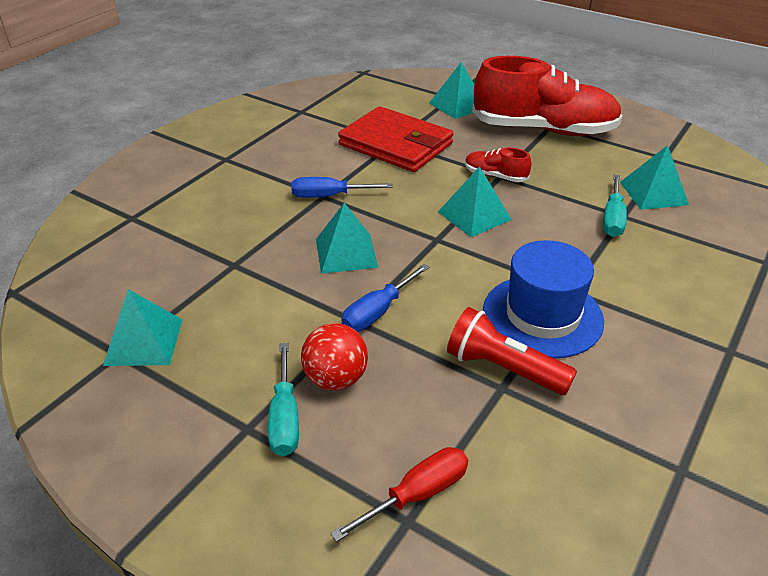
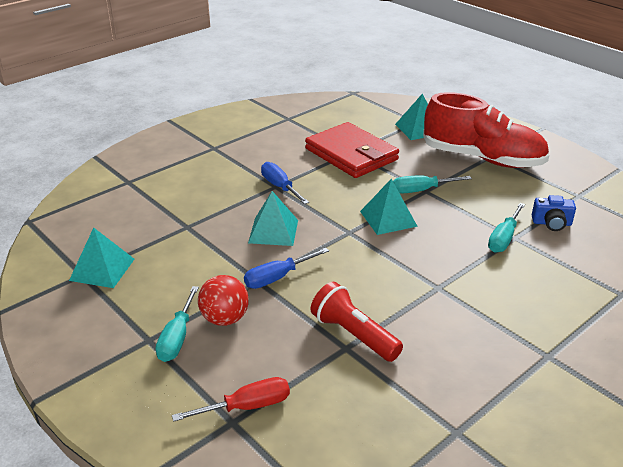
camera: 15 degrees right, 5 degrees down
(329, 196) = (280, 187): blue screwdriver -> blue screwdriver turned 45 degrees clockwise
(495, 176) = (421, 190): red shoe -> turquoise screwdriver
(542, 316) = (404, 302): blue hat -> none
(653, 193) = (551, 223): turquoise pyramid -> blue camera

